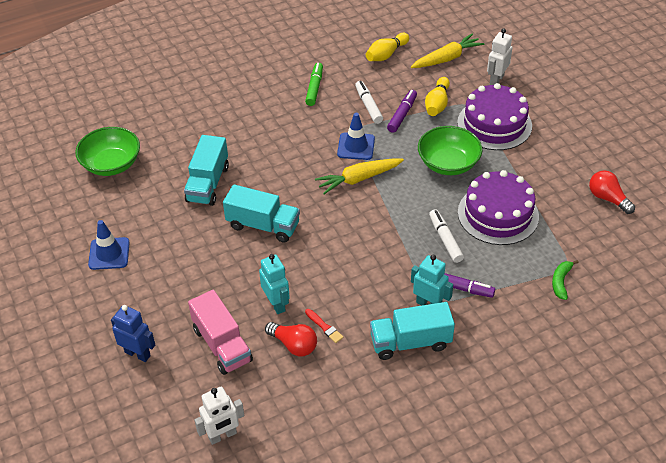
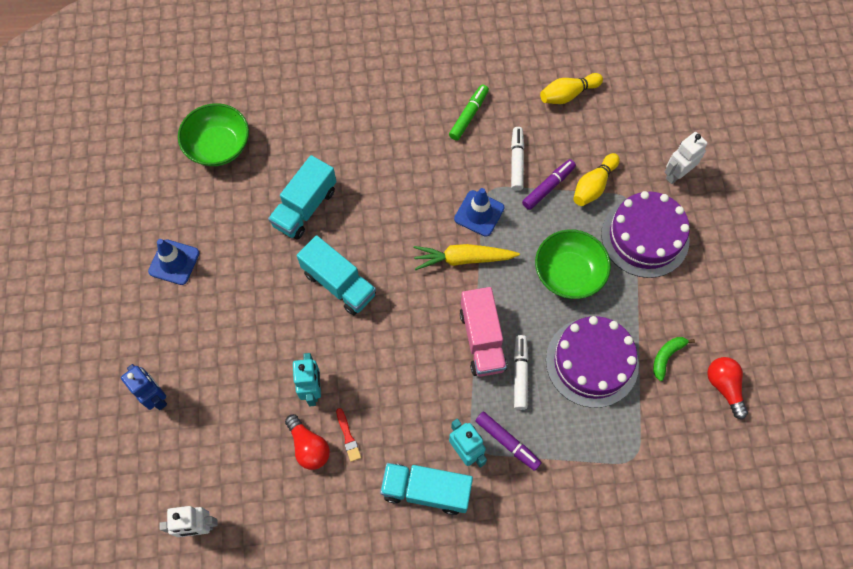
camera: 20 degrees right, 20 degrees up
(222, 345) = (239, 418): pink truck -> pink truck (482, 339)
(447, 58) = (634, 124): yellow carrot -> none
(561, 282) = (618, 477): green banana -> green banana (666, 357)

